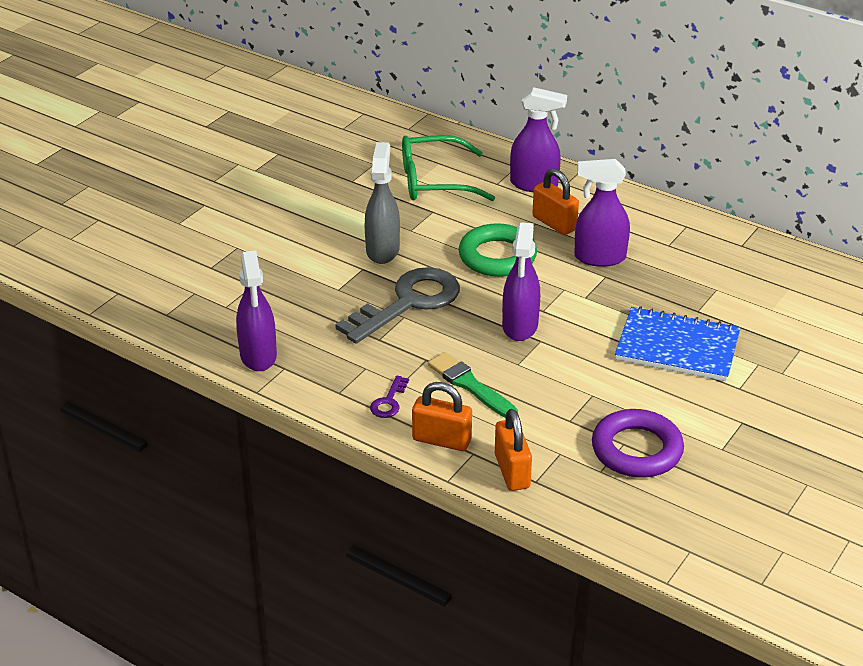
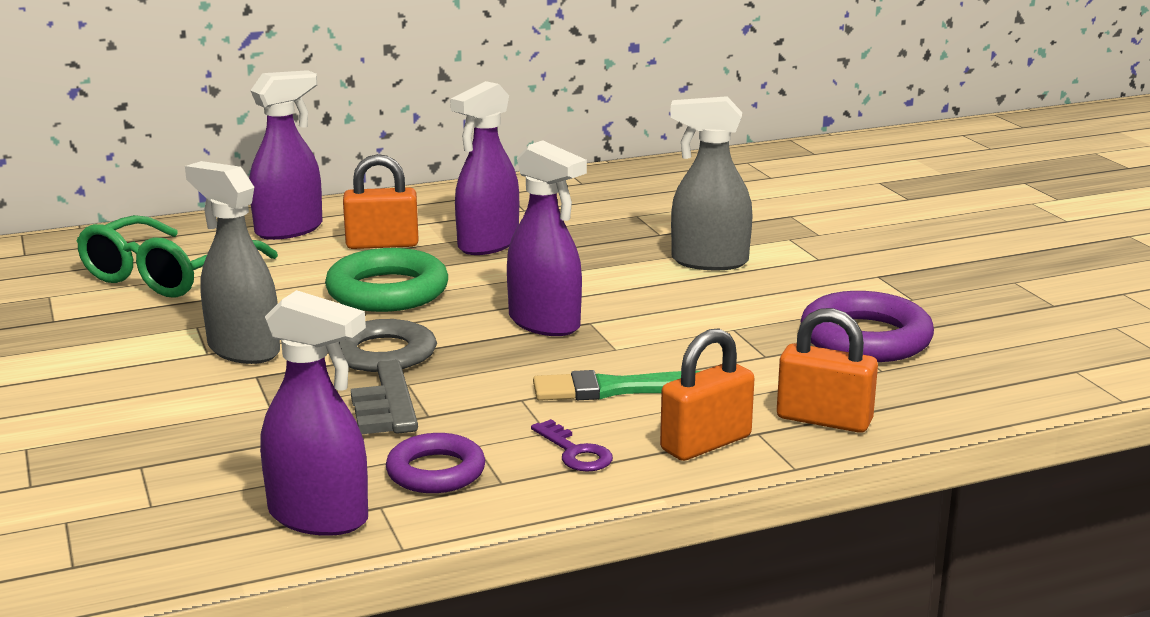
camera: 55 degrees left, 15 degrees down
(328, 368) = (436, 472): none -> purple ring
(677, 347) = (708, 262): blue notebook -> grey spray bottle

